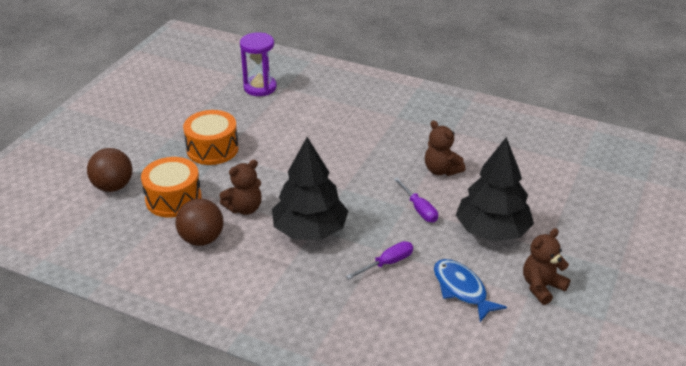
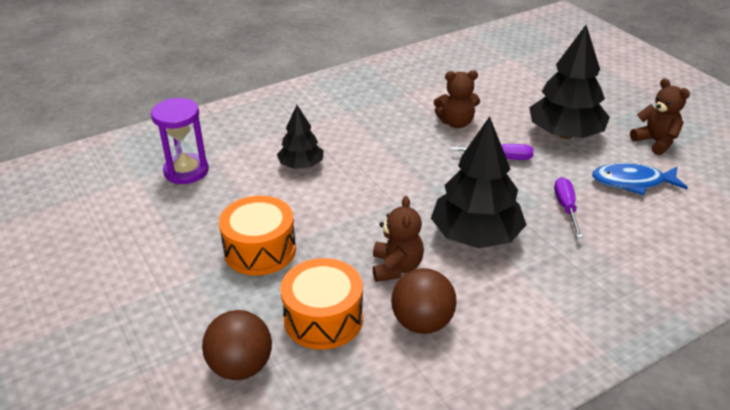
camera: 55 degrees left, 0 degrees up
(311, 126) = (301, 165): none -> black tree
(542, 287) = (655, 142): brown teddy bear -> brown teddy bear turned 150 degrees clockwise

